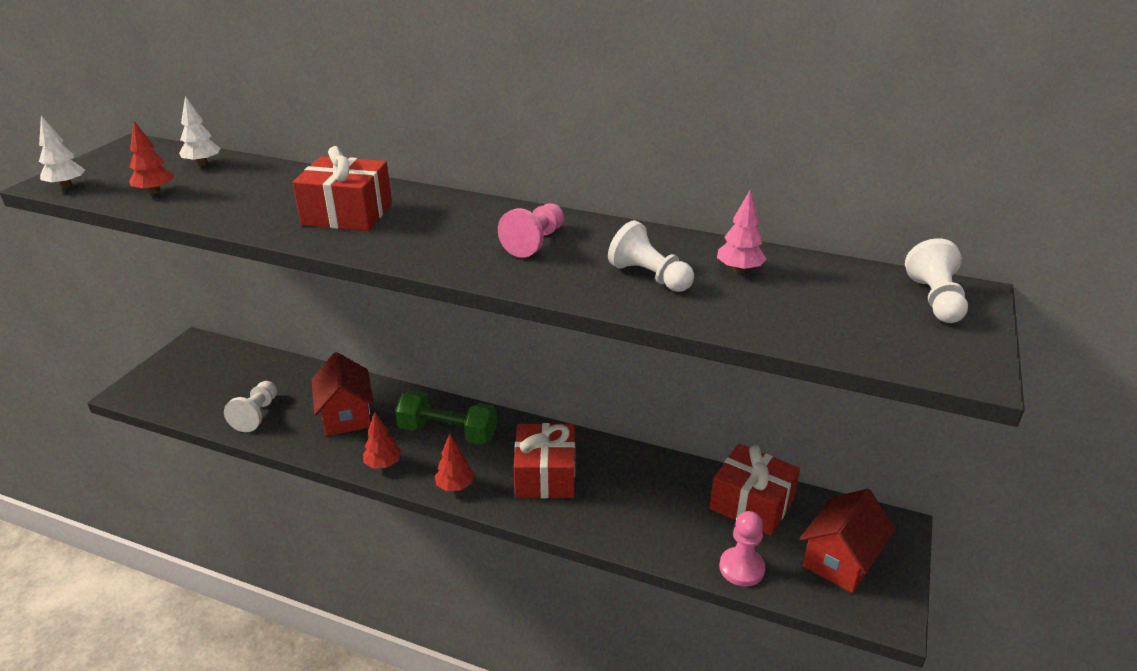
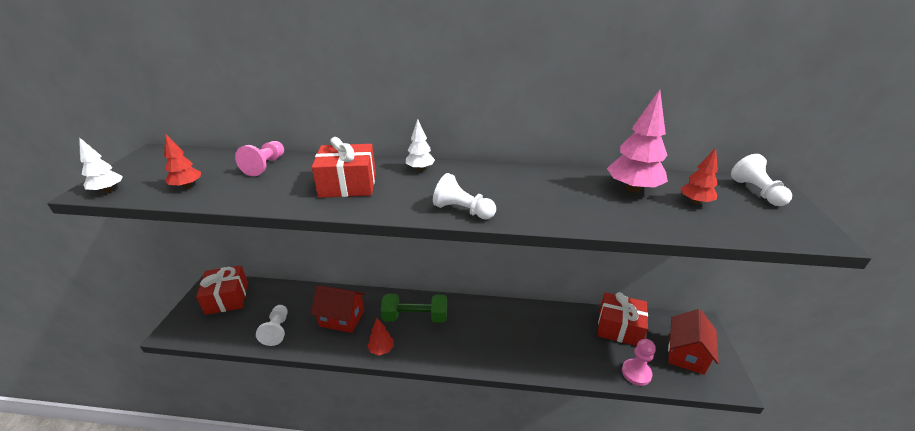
camera: 15 degrees left, 0 degrees up
(203, 163) = (216, 160): white tree -> white tree (420, 169)
(346, 415) = (342, 318): red house -> red house turned 45 degrees counterclockwise
(455, 486) = (436, 355): red tree -> red tree (695, 202)
(535, 242) = (492, 188): pink pawn -> pink pawn (265, 166)
(545, 475) = (490, 335): red gift -> red gift (227, 298)
(649, 277) = (583, 201): white pawn -> white pawn (463, 210)
(739, 270) = (632, 189): pink tree -> pink tree, size x1.76

